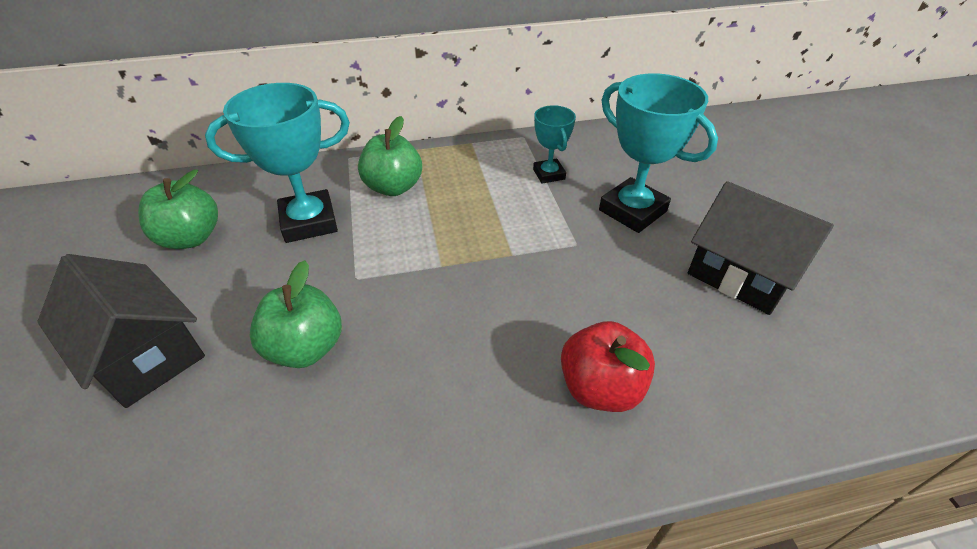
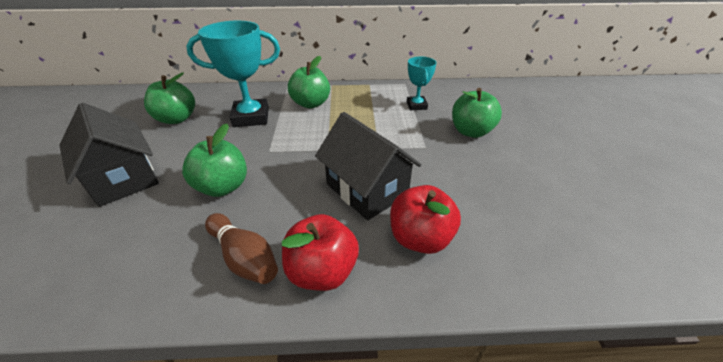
camera: 10 degrees right, 5 degrees down
(373, 454) = (244, 257): none -> brown bowling pin
(485, 457) = (322, 271): none -> red apple
(632, 211) = (471, 131): turquoise trophy -> green apple
(740, 275) = (545, 179): black house -> black house (367, 189)

